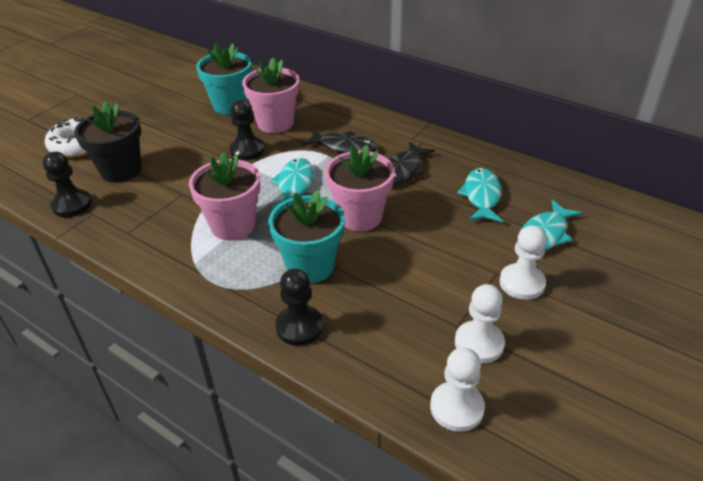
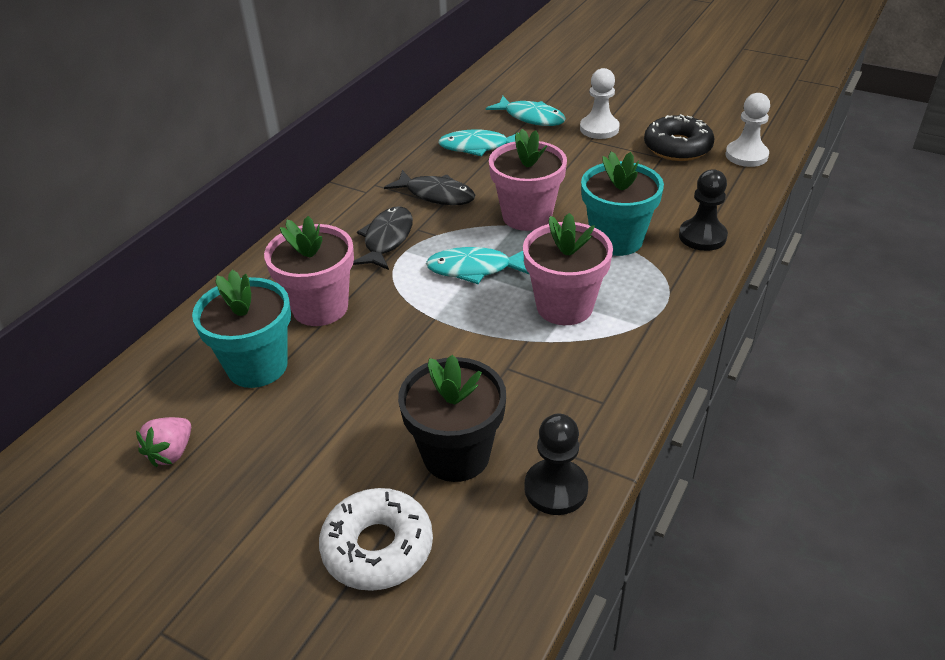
camera: 95 degrees left, 0 degrees up
(178, 87) = (171, 453): none -> pink strawberry
(247, 150) = (394, 323): black pawn -> none
(479, 343) = (677, 147): white pawn -> black donut

